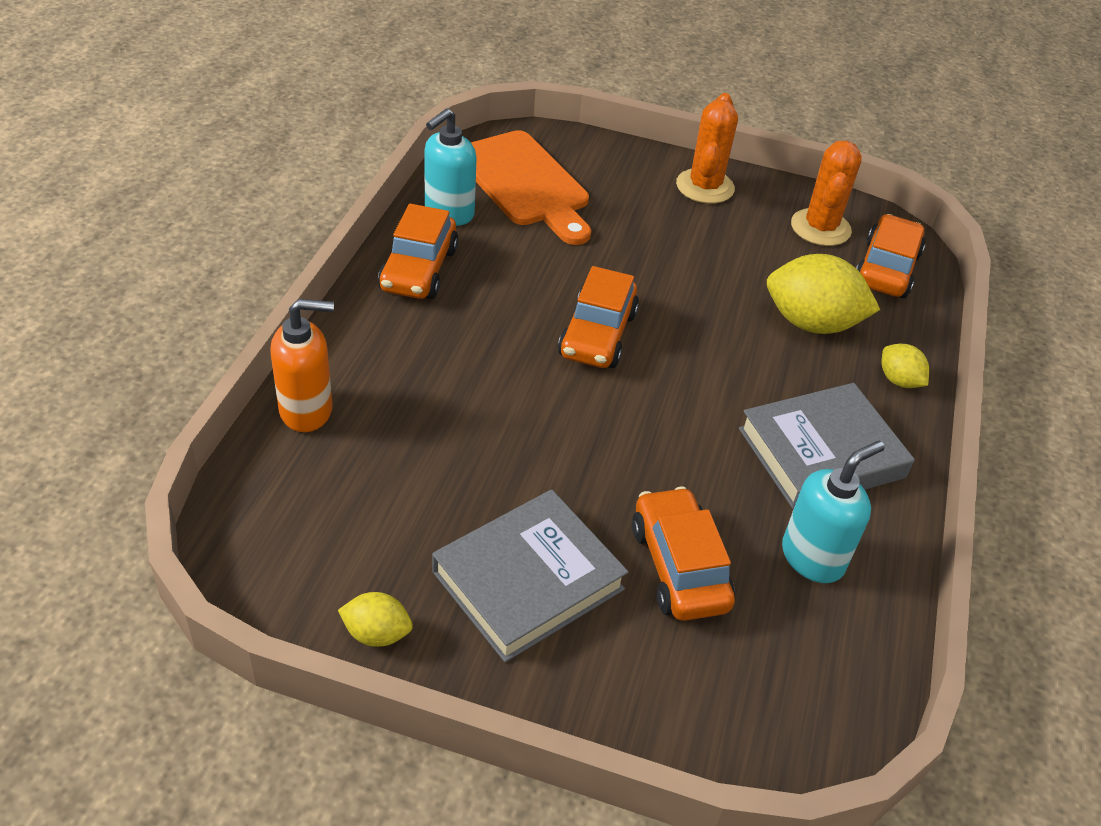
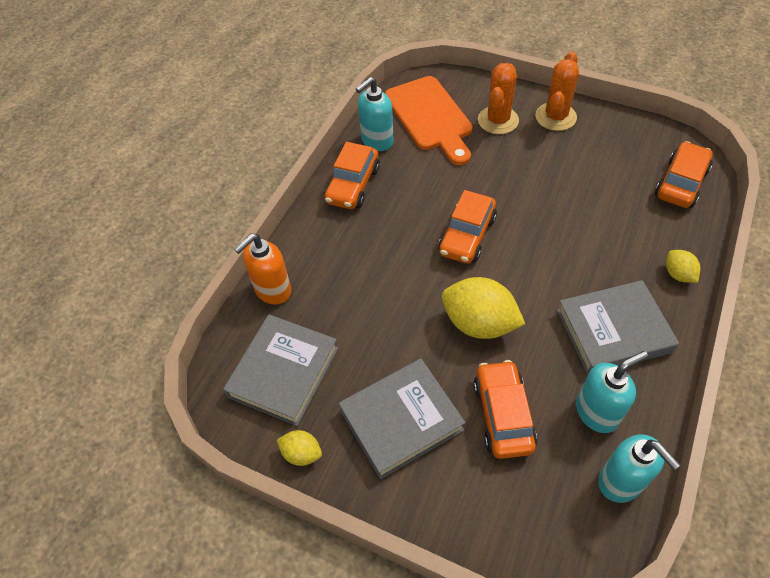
camera: 15 degrees right, 10 degrees up
(307, 410) = (272, 290): orange soap dispenser -> orange soap dispenser turned 135 degrees clockwise
(336, 522) = (283, 372): none -> grey book
(811, 323) = (619, 227): yellow lemon -> yellow lemon (479, 323)
(820, 228) = (636, 149): orange cactus -> orange cactus (498, 120)
(858, 646) = (621, 482): none -> turquoise soap dispenser

